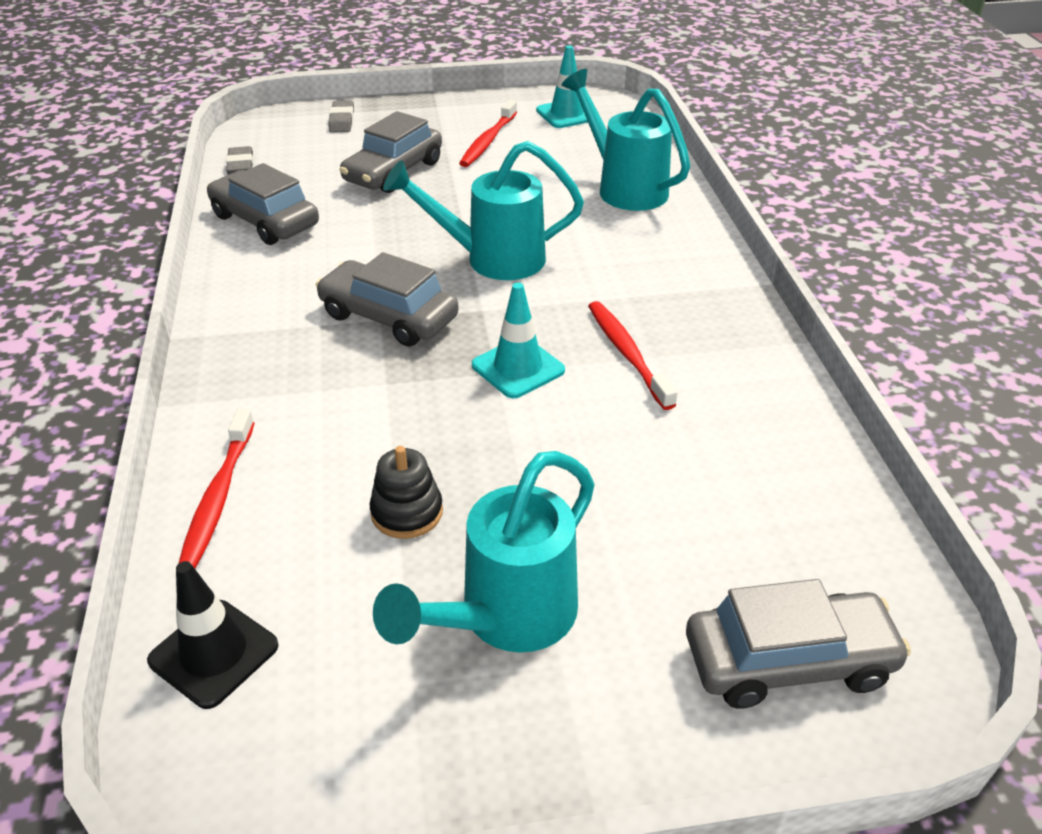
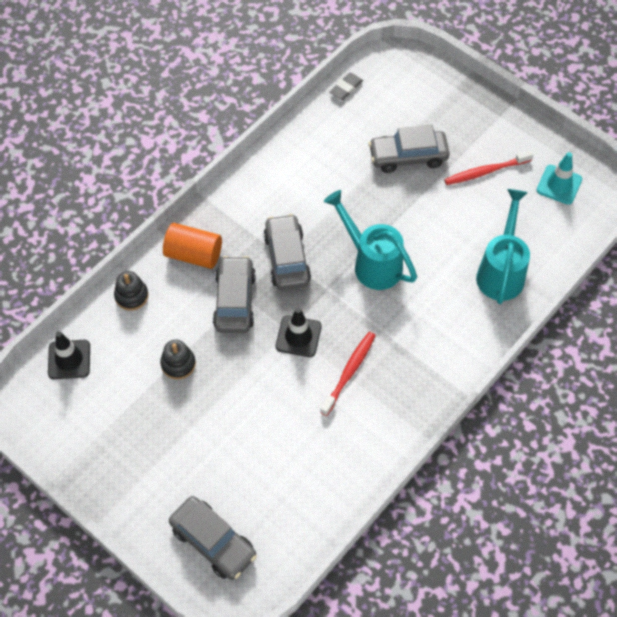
camera: 50 degrees right, 20 degrees up
(218, 497) = (131, 296): red toothbrush -> black stacking toy
(254, 393) = (194, 254): none -> orange cylinder
(265, 221) = (310, 144): grey car -> grey car (234, 301)
(342, 121) = (435, 88): grey eraser -> none
(505, 619) = (156, 436): turquoise watering can -> none
(518, 368) = (298, 336): turquoise traffic cone -> black traffic cone

